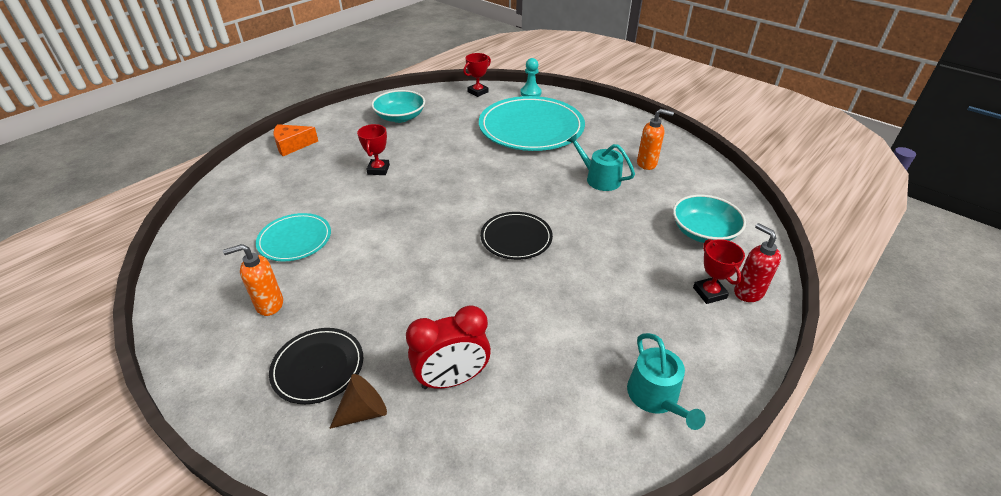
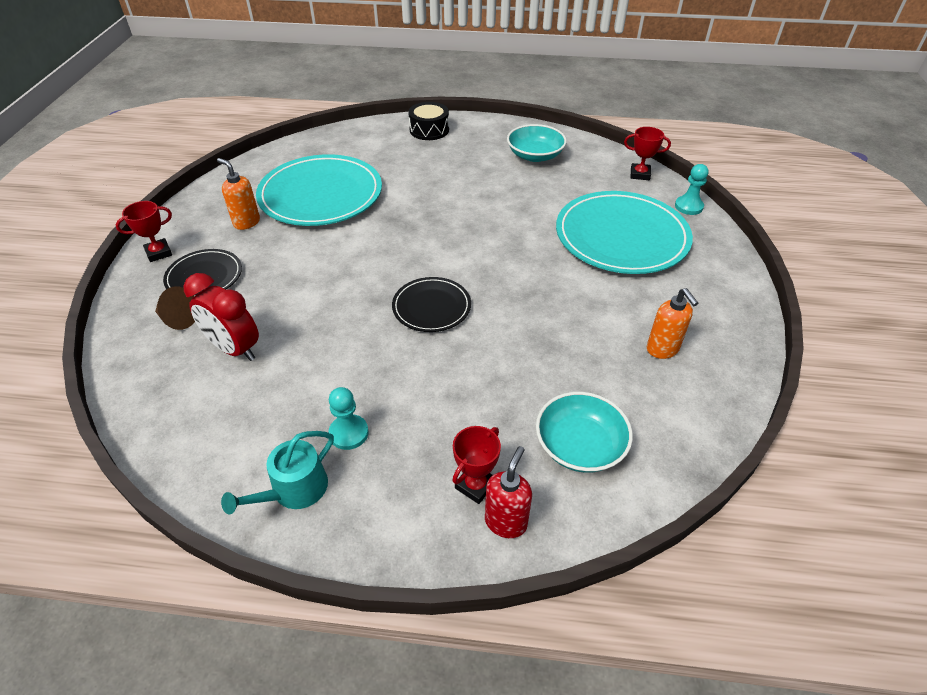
camera: 55 degrees right, 5 degrees up
(292, 145) = (429, 130): orange cheese -> black drum
(295, 239) = (321, 195): turquoise plate -> turquoise plate, size x1.89
(378, 169) = (445, 185): red trophy -> red trophy (159, 253)
(599, 179) = (587, 323): turquoise watering can -> none
(616, 339) = (349, 433): none -> turquoise pawn

